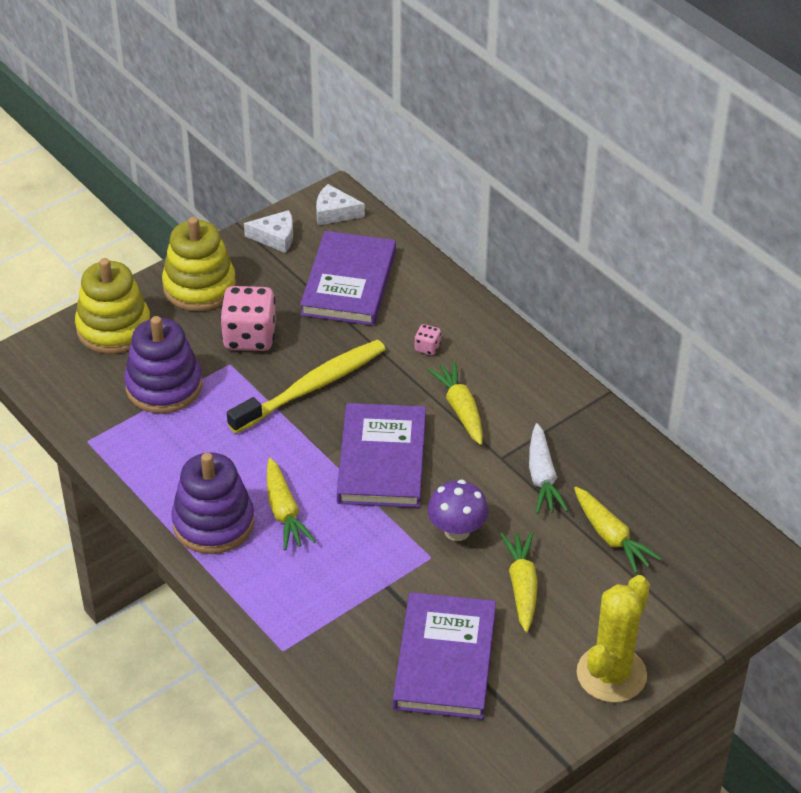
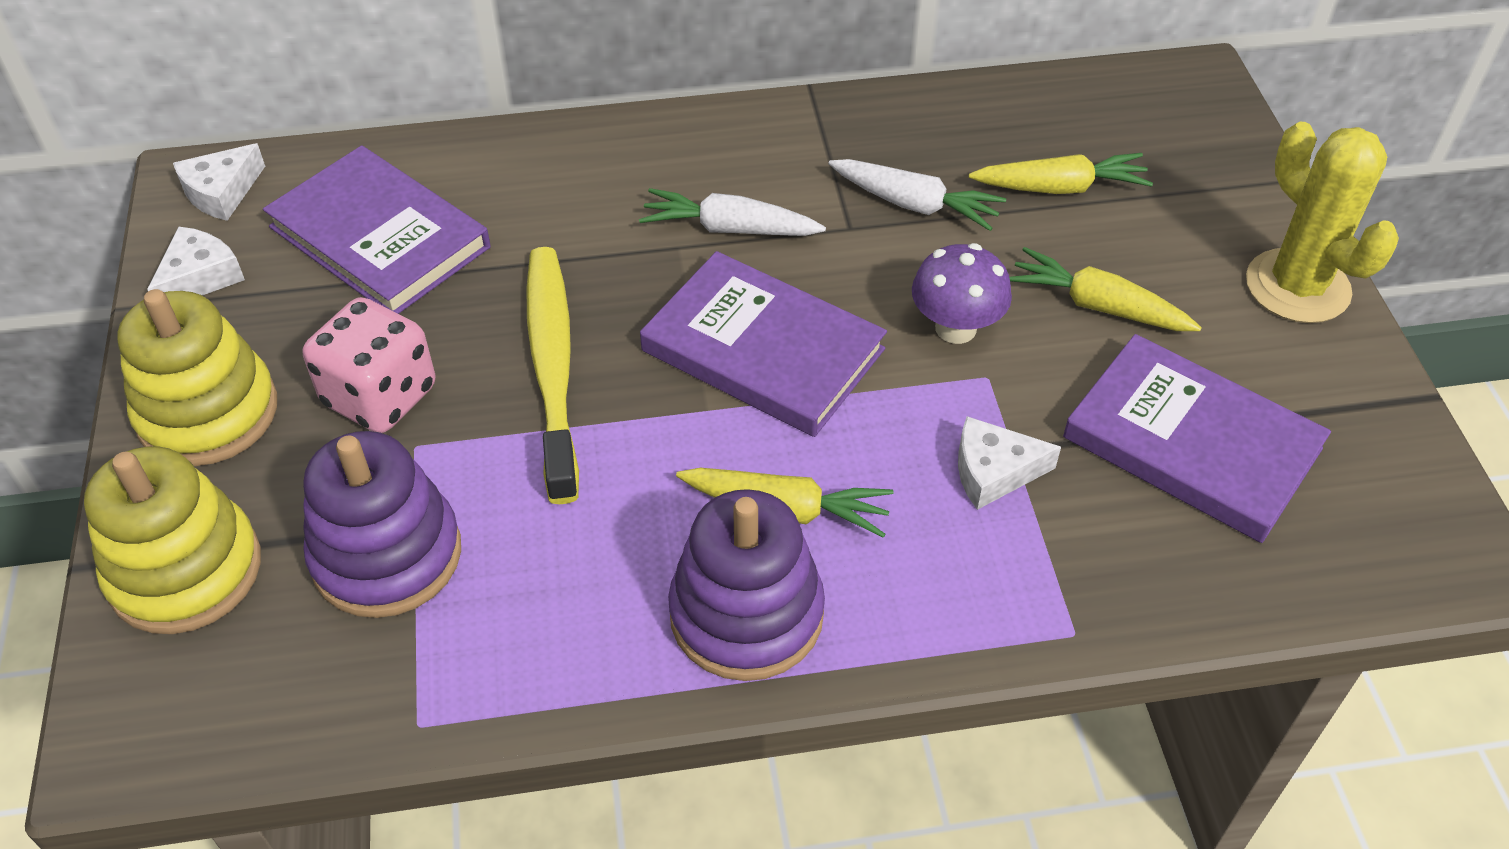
camera: 60 degrees left, 5 degrees up
(365, 583) = (993, 471): none -> white cheese
(427, 347) = (584, 212): pink dice -> none
(460, 409) = (729, 228): yellow carrot -> white carrot

